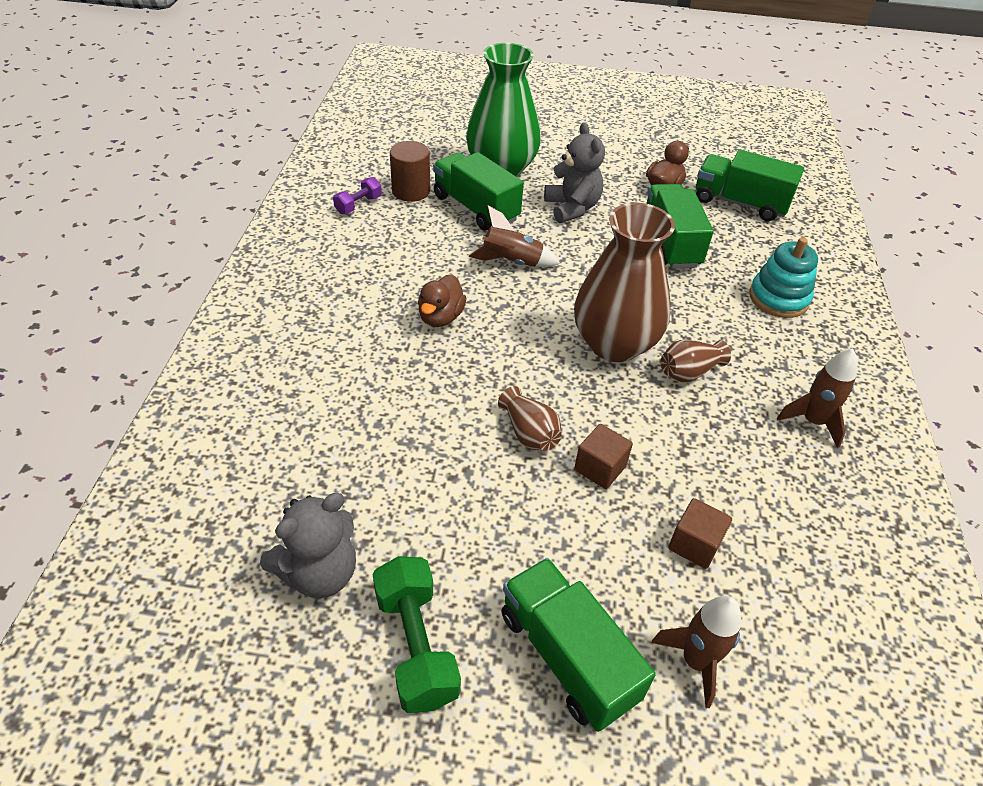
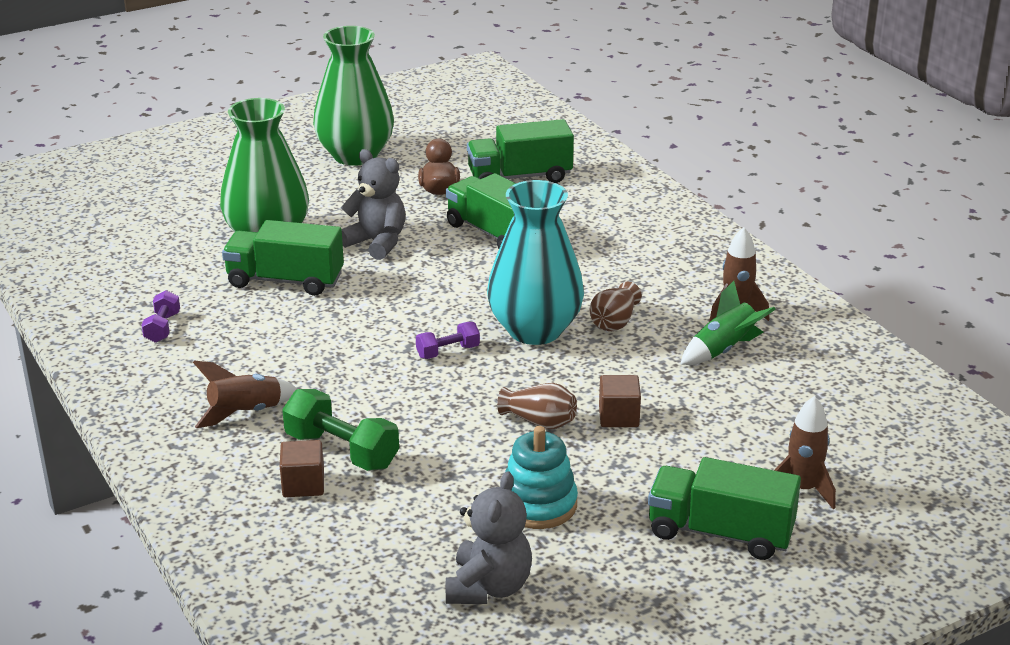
camera: 35 degrees left, 15 degrees down
(411, 191) = (201, 293): brown cylinder -> none
(416, 645) = (613, 585): green dumbbell -> green dumbbell (342, 450)
(440, 317) = (364, 379): brown duck -> none
(512, 262) = (374, 309): brown rocket -> brown rocket (245, 413)
(526, 327) = (448, 352): none -> purple dumbbell
(614, 344) = (535, 330): brown vase -> turquoise vase
(630, 133) = (355, 155): none -> green vase
(694, 544) = (734, 427): brown cube -> brown cube (303, 484)
(763, 455) = (724, 350): none -> green rocket
(778, 298) = (627, 238): turquoise stacking toy -> turquoise stacking toy (538, 504)

